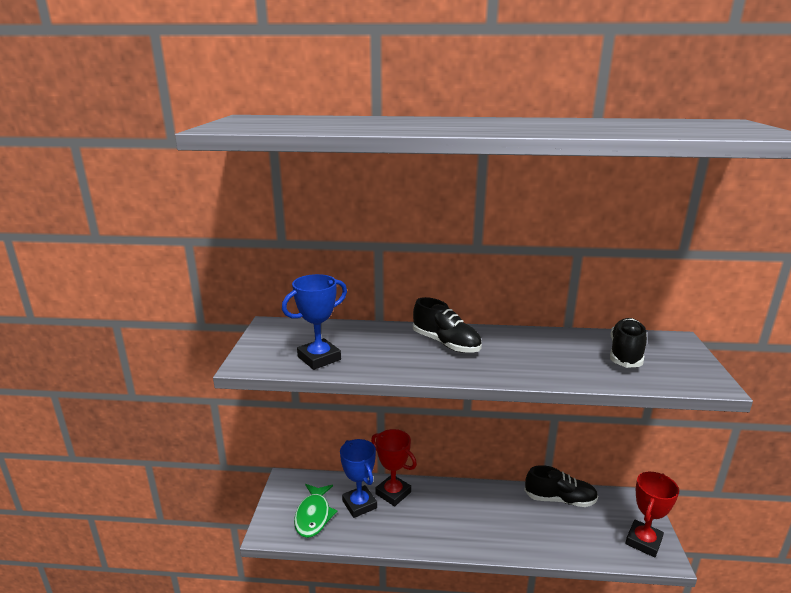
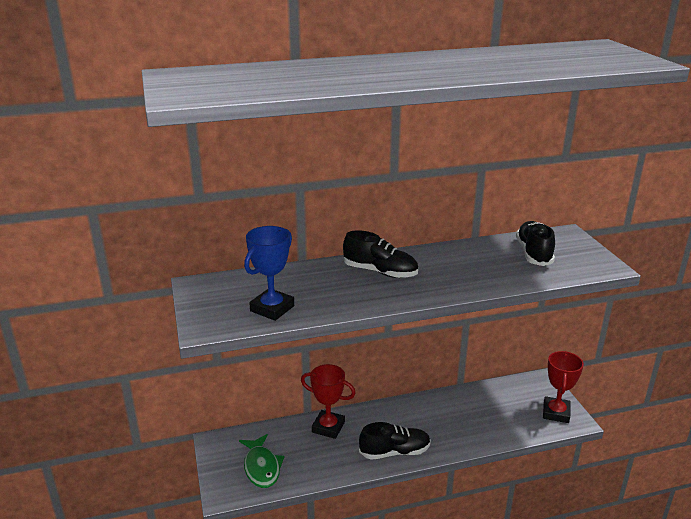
camera: 20 degrees left, 5 degrees up
(359, 504) = (301, 445): blue trophy -> none
(560, 499) = (478, 395): black shoe -> black shoe (394, 452)

